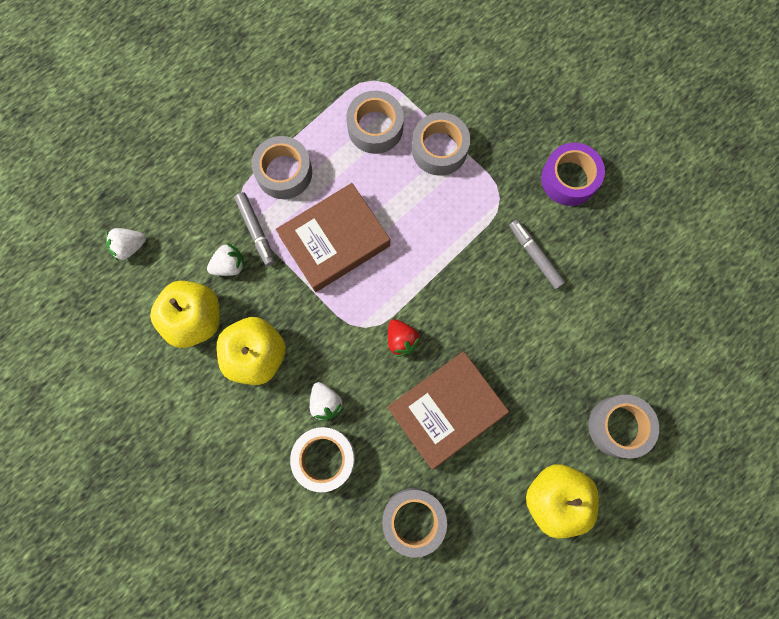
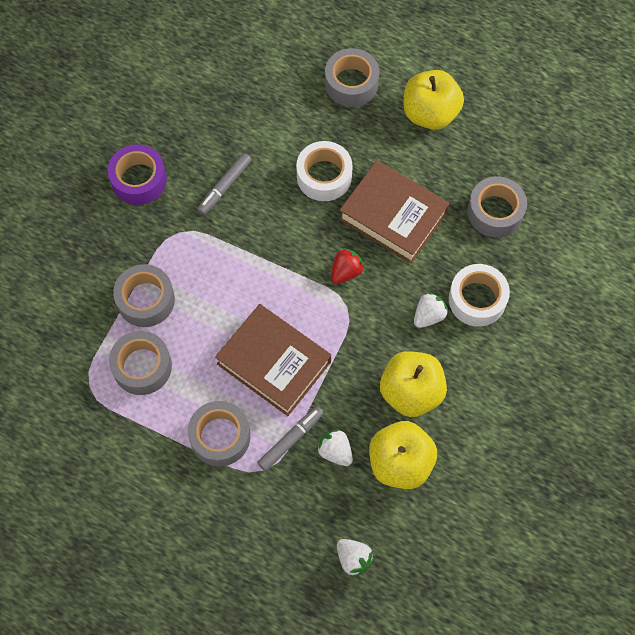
camera: 110 degrees left, 10 degrees down
(515, 357) = (324, 176): none -> white tape

